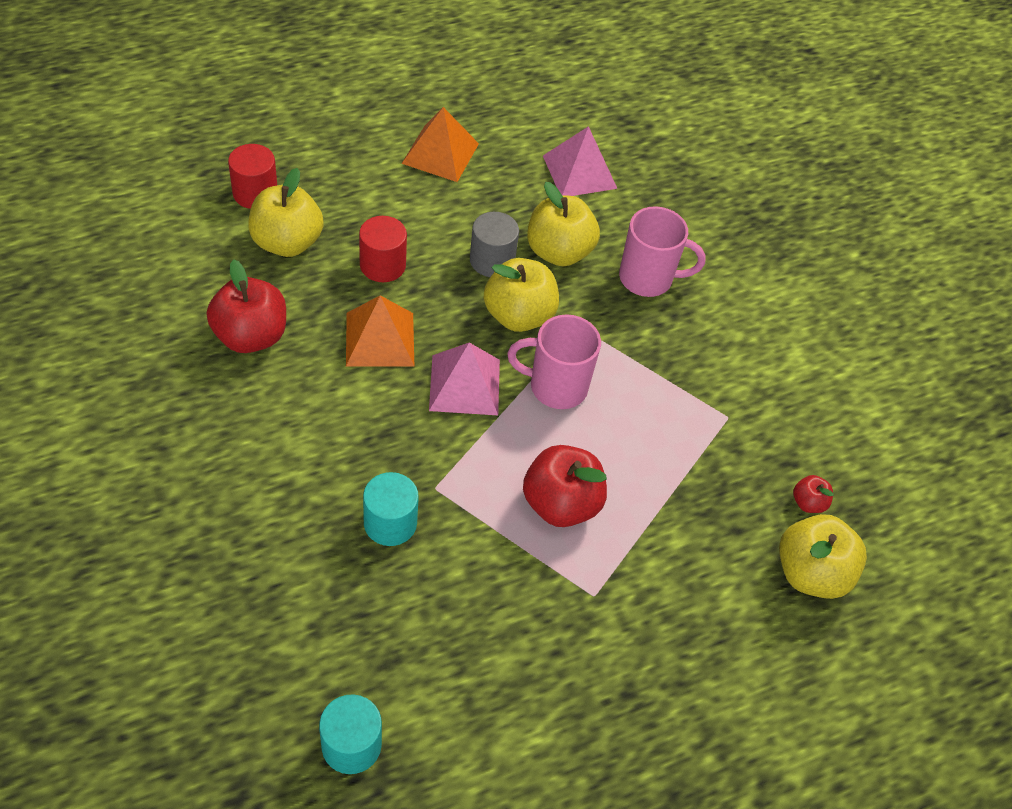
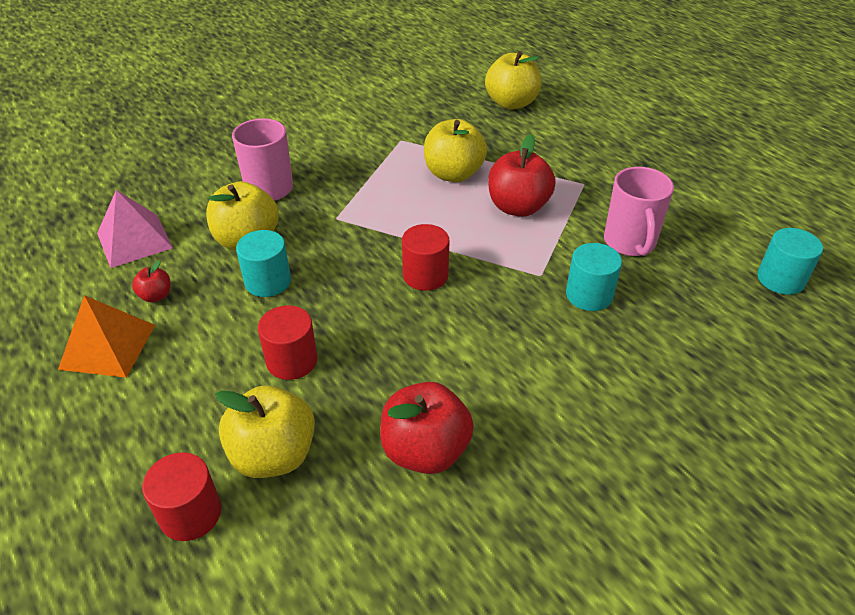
camera: 95 degrees left, 10 degrees down
(380, 339) = (393, 342): orange pyramid -> none
(465, 384) = (425, 275): pink pyramid -> red cylinder
(492, 260) = (268, 281): grey cylinder -> turquoise cylinder
(519, 315) = (333, 254): yellow apple -> yellow apple (453, 174)
(556, 386) = (406, 223): pink mug -> pink mug (630, 243)
(808, 503) = (458, 106): red apple -> red apple (156, 296)

